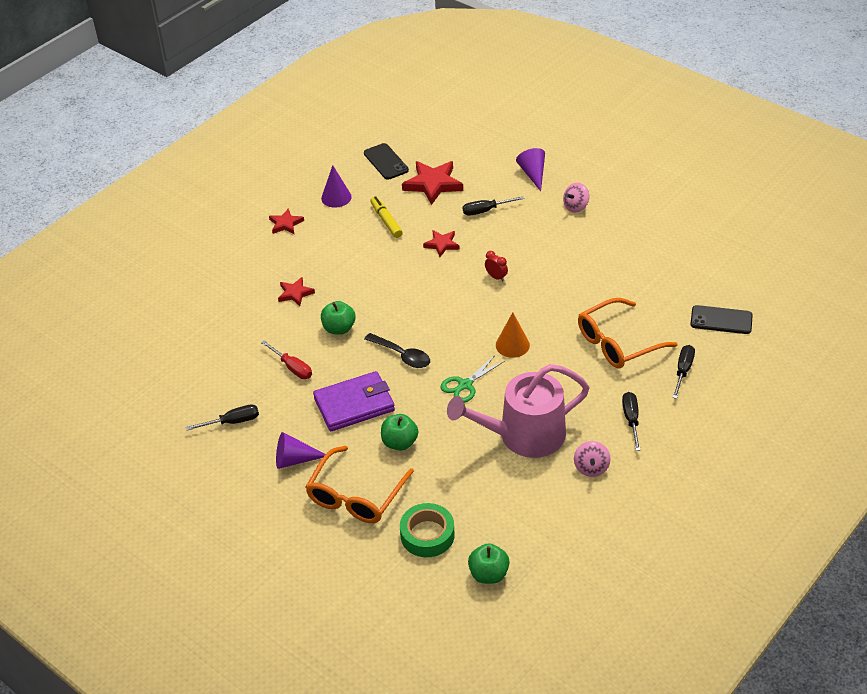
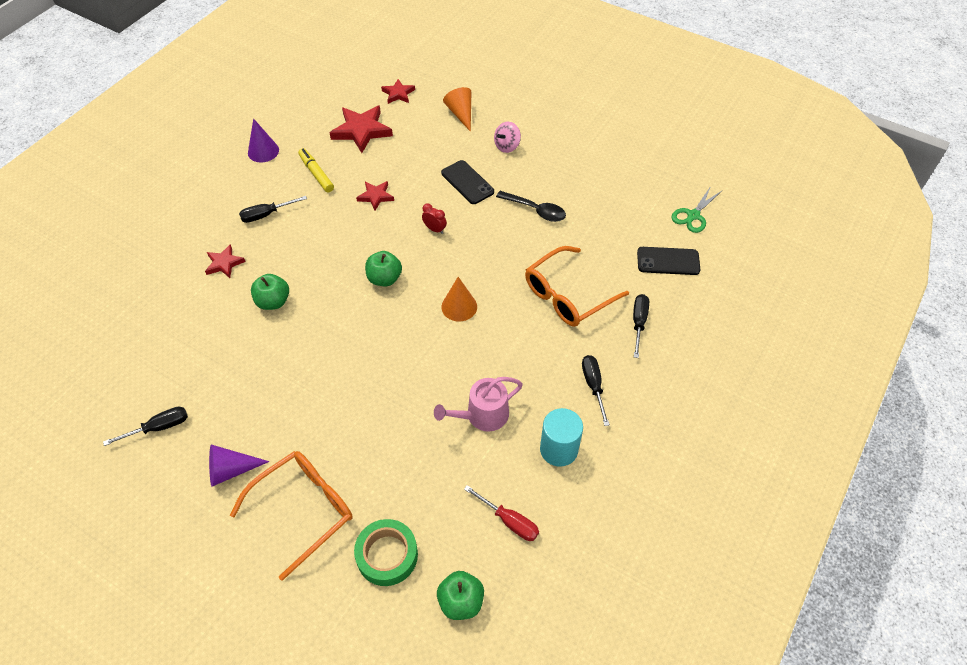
camera: 10 degrees left, 10 degrees up
(285, 224) = (211, 184): red star -> red star (398, 94)
(292, 368) = (224, 353): red screwdriver -> red screwdriver (509, 521)
(354, 404) = (295, 393): purple wallet -> none
(356, 495) = (303, 510): orange glasses -> orange glasses turned 150 degrees counterclockwise
(386, 162) = (312, 109): black phone -> black phone (467, 182)
(399, 443) = (347, 437): green apple -> green apple (384, 278)
(402, 355) = (343, 328): black spoon -> black spoon (536, 210)
(465, 385) = (413, 358): green scissors -> green scissors (693, 215)
(485, 211) = (417, 156): black screwdriver -> black screwdriver (266, 215)
(524, 435) = (482, 415): pink watering can -> pink watering can, size x0.59
(533, 174) = (461, 114): purple cone -> orange cone
(591, 468) = (558, 449): pink spinning top -> turquoise cylinder

